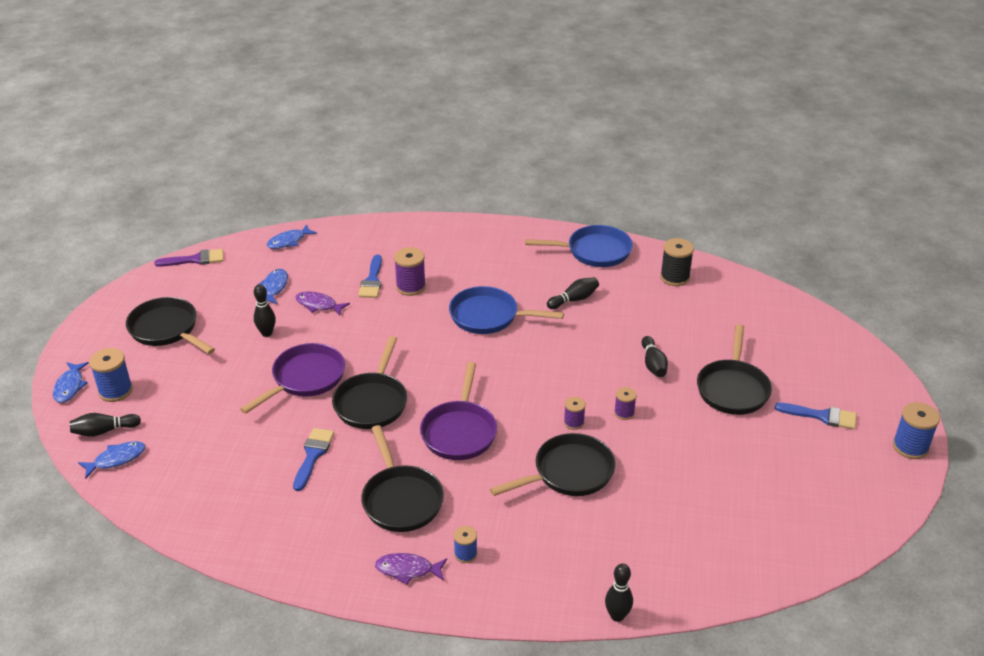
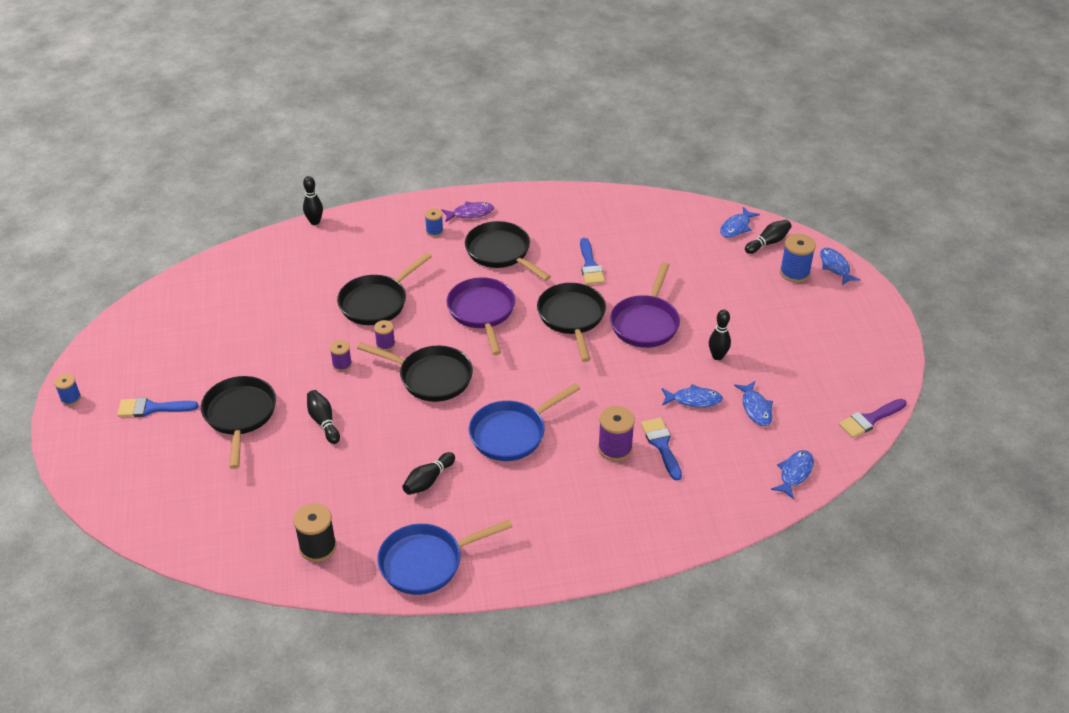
camera: 160 degrees right, 5 degrees up
(166, 329) = (812, 335): black pan -> black pan (431, 377)
(318, 305) = (694, 400): purple fish -> blue fish
(488, 316) = (512, 433): blue pan -> blue pan turned 150 degrees clockwise
(910, 447) = (71, 398): blue spool -> blue spool, size x0.60

